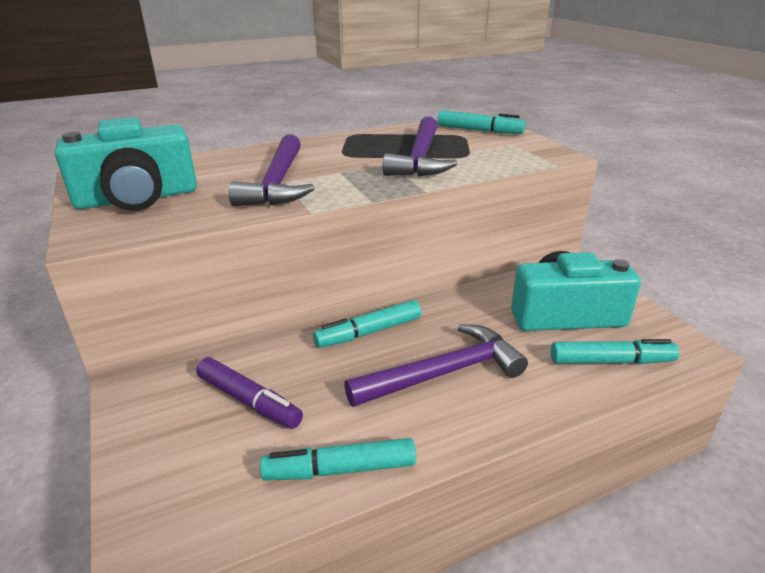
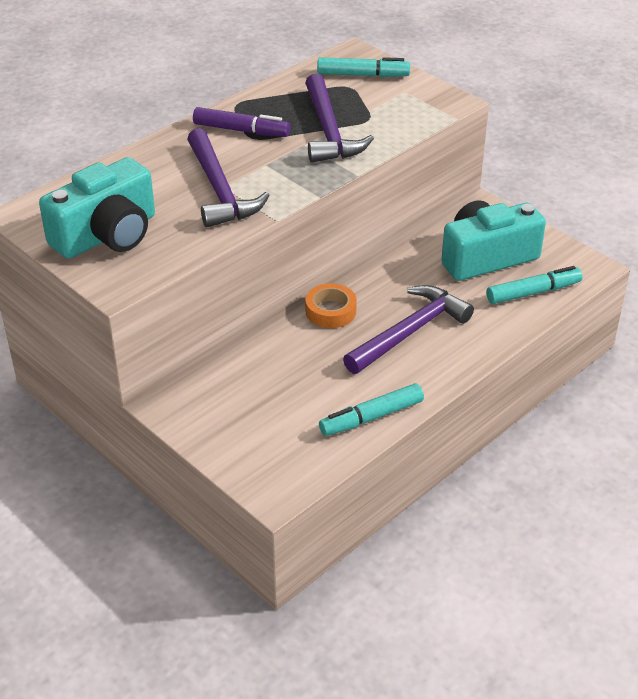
camera: 20 degrees left, 10 degrees up
(249, 401) = (271, 389): purple marker -> purple marker (241, 130)
(369, 332) = (330, 311): turquoise marker -> orange tape

